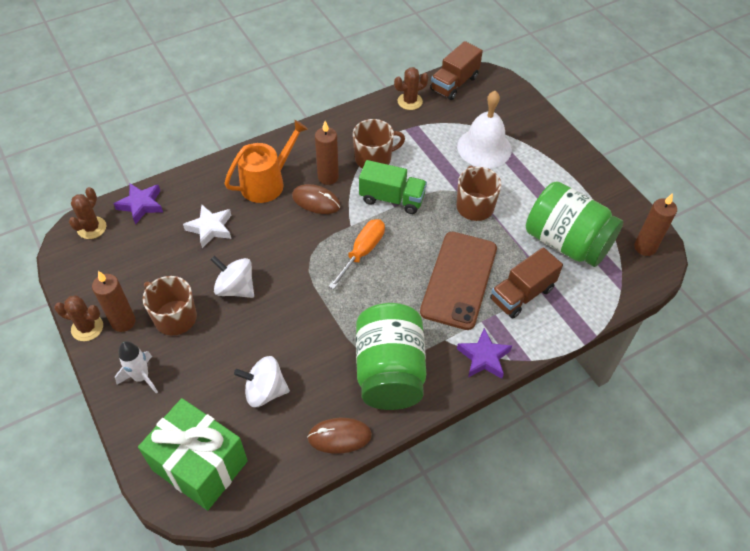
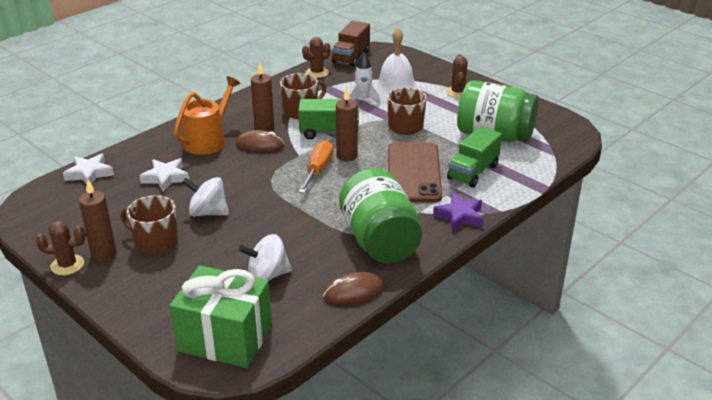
camera: 15 degrees left, 20 degrees down
(92, 228) = (44, 197): brown cactus -> brown cactus (457, 92)
(141, 205) = (89, 173): purple star -> white star
(141, 377) = (138, 289): white rocket -> white rocket (363, 100)
(522, 294) = (473, 172): brown truck -> green truck
(645, 247) = (561, 128): brown candle -> brown candle (347, 156)

